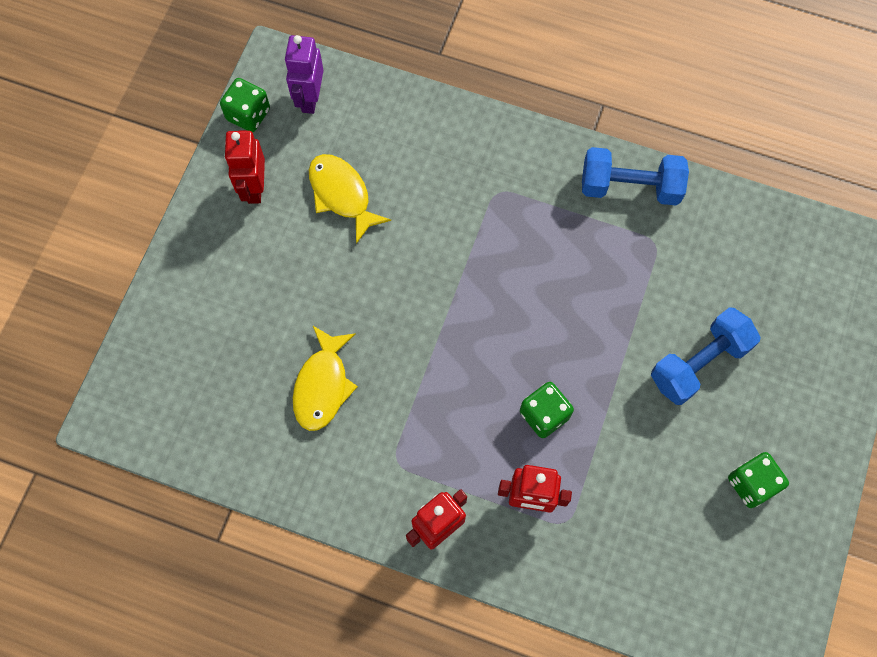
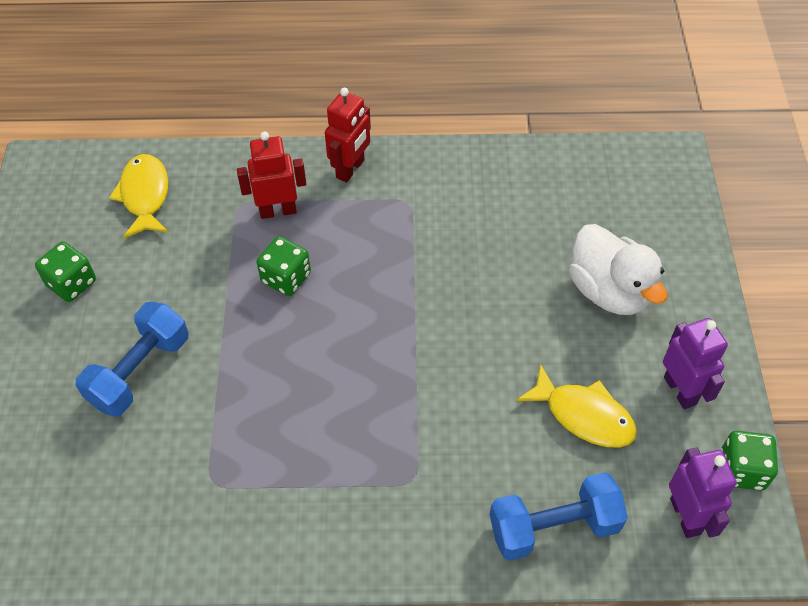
camera: 160 degrees right, 15 degrees down
(254, 188) = (680, 390): red robot -> purple robot
(258, 294) = (609, 291): none -> white duck
(323, 385) = (503, 237): yellow fish -> yellow fish (145, 195)
(630, 187) = (258, 540): blue dumbbell -> blue dumbbell (553, 527)

